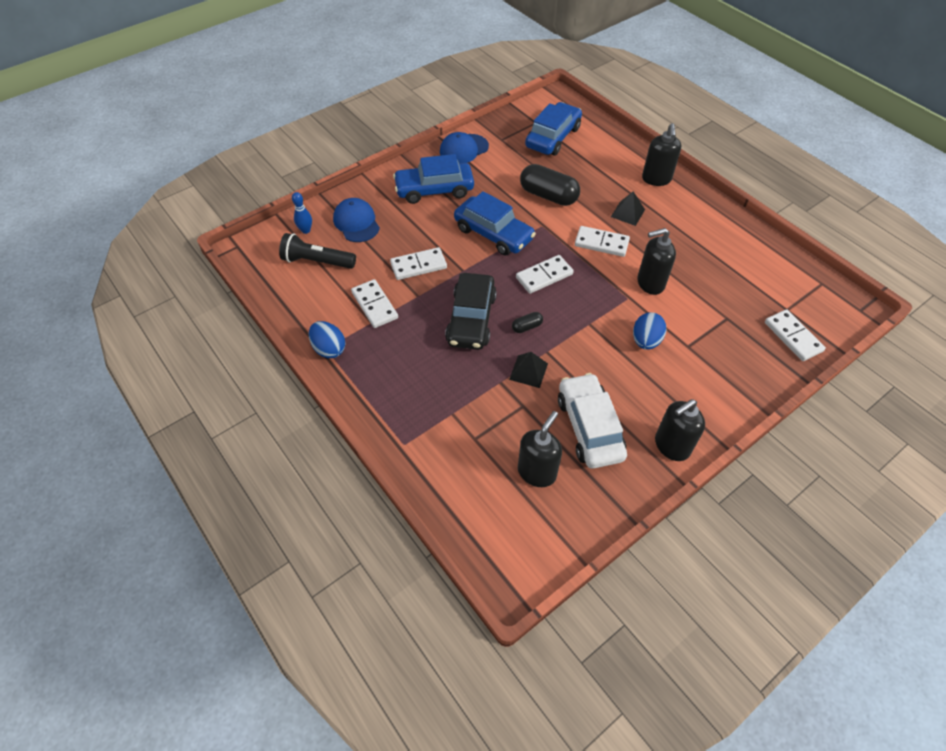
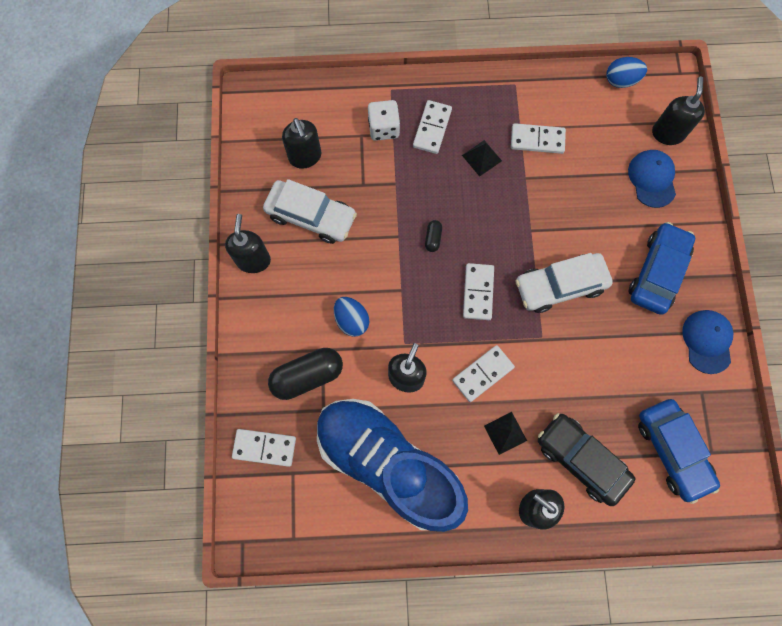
camera: 125 degrees right, 20 degrees up
(306, 230) = (667, 133): blue bowling pin -> black soap dispenser
(317, 261) = (619, 123): black flashlight -> none
(329, 349) = (513, 86): blue egg -> blue egg (621, 80)
(356, 222) = (652, 179): blue cap -> blue cap turned 105 degrees counterclockwise
(418, 265) = (561, 198): white domino -> white domino (432, 128)
(452, 424) = (384, 128): none -> white dice
(471, 319) = (471, 202): black car -> black car (581, 459)
(493, 234) = (560, 286): blue car -> white car
(528, 371) = (390, 209): black pyramid -> black pyramid (481, 158)
(548, 196) = (580, 374): black capsule -> black capsule (307, 376)
(717, 261) = (388, 463): none -> blue shoe

